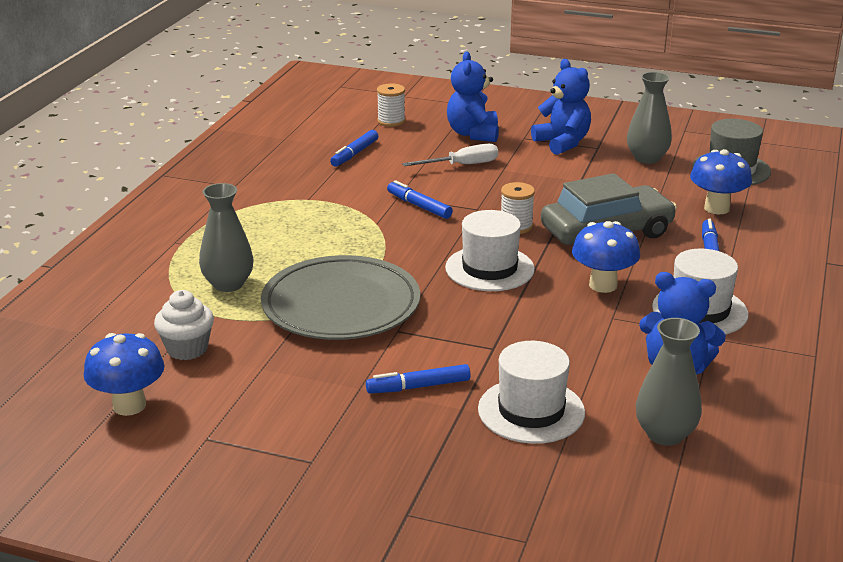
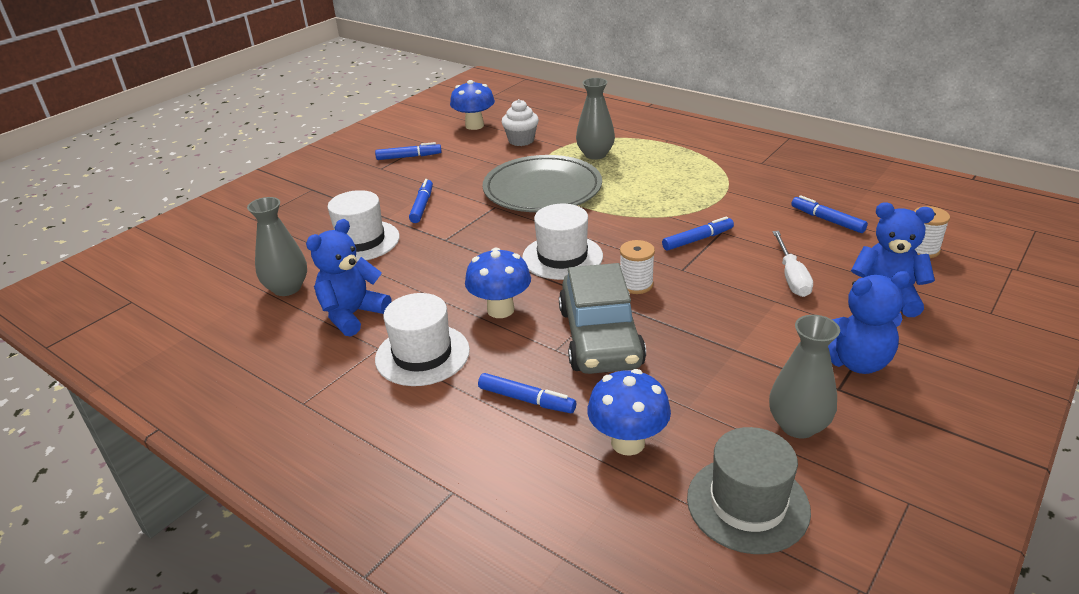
camera: 110 degrees right, 5 degrees up
(264, 443) = (409, 157): none -> blue marker

